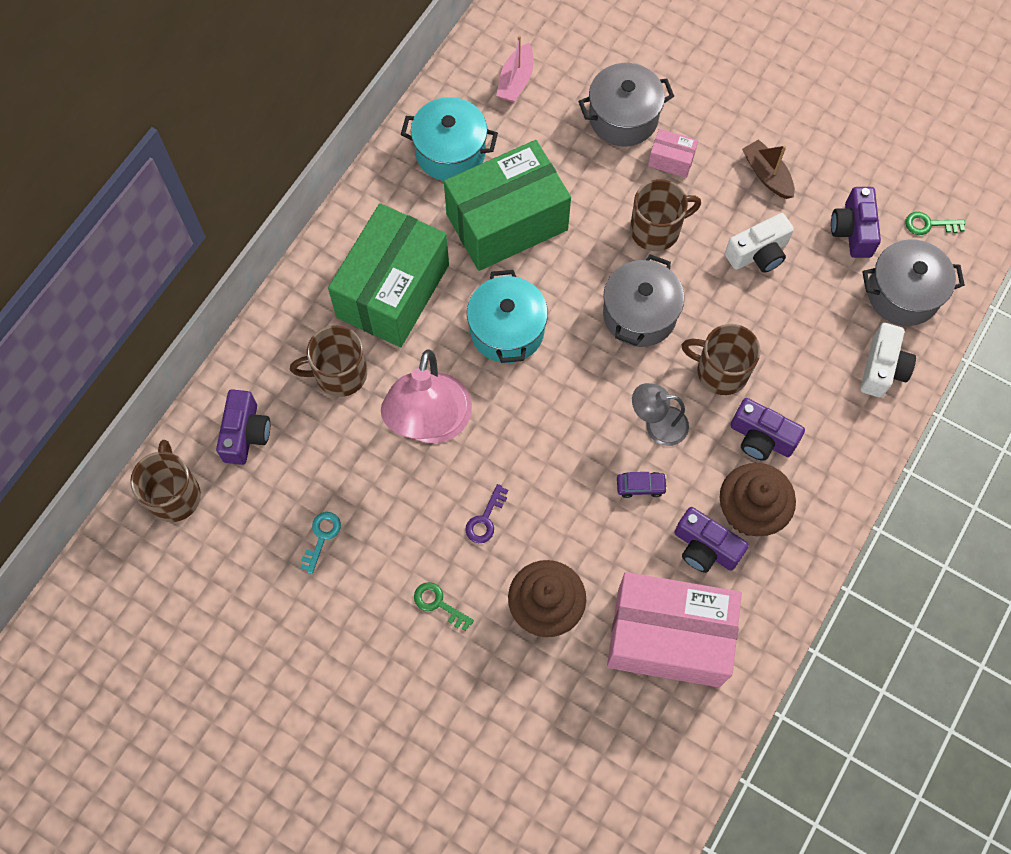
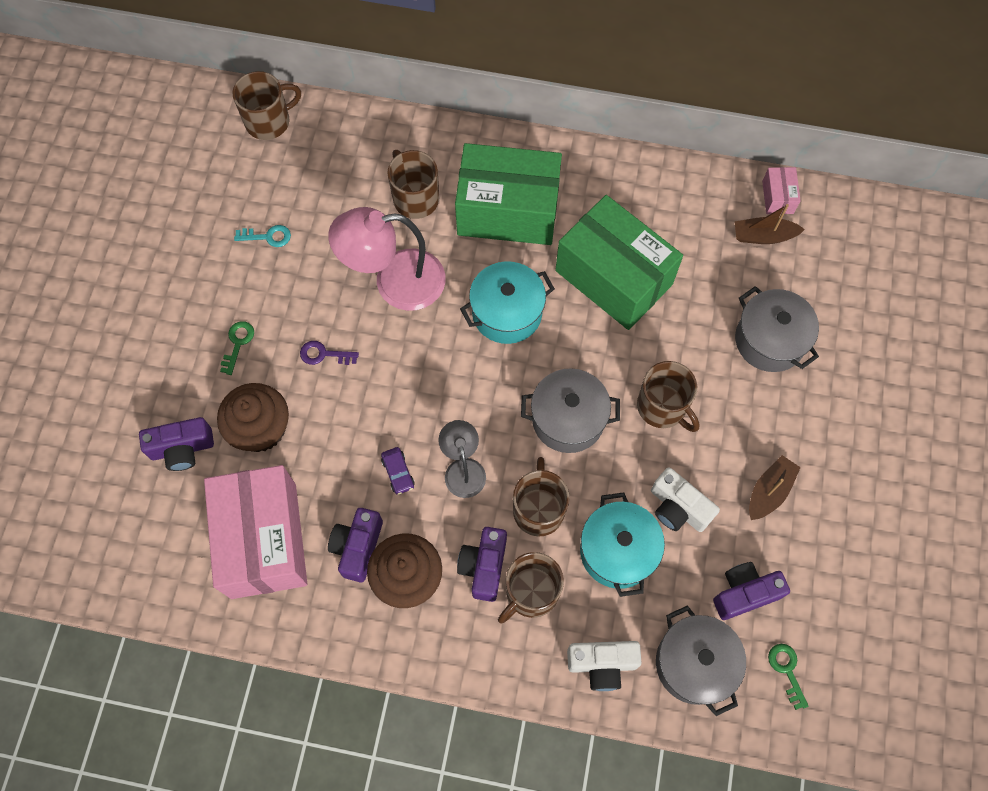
camera: 70 degrees right, 0 degrees up
(246, 434) = (337, 150): purple camera -> purple camera (182, 449)
(450, 152) = (663, 208): turquoise pot -> turquoise pot (617, 551)
(516, 81) = (763, 236): pink boat -> brown boat
(671, 160) = (744, 397): pink box -> pink box (777, 197)
(798, 405) = (531, 593): none -> brown mug

